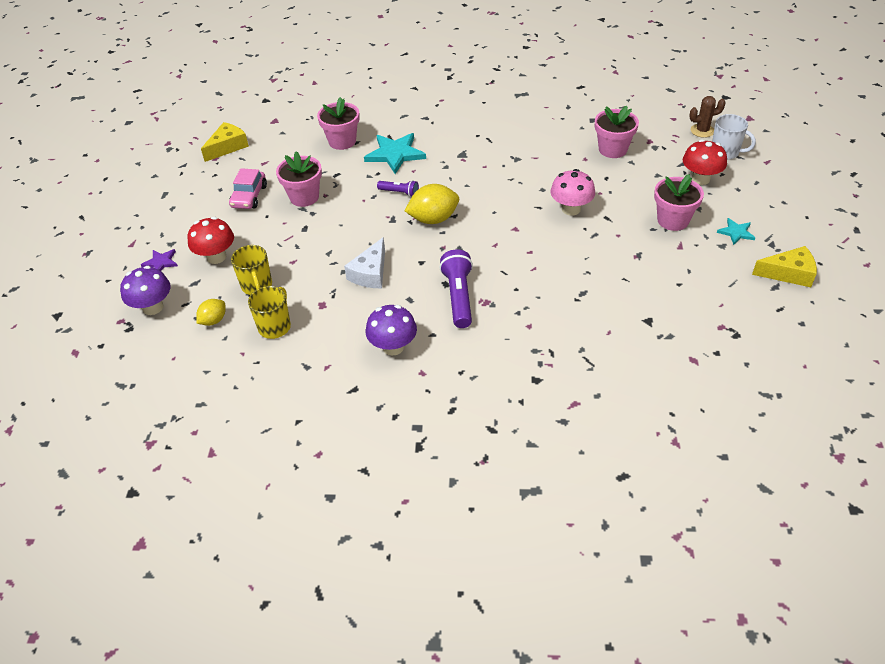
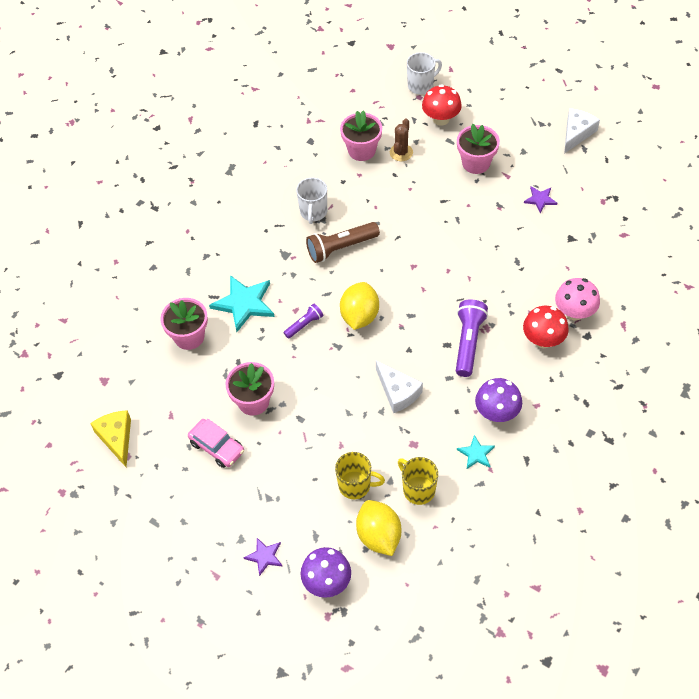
camera: 60 degrees left, 10 degrees up
(213, 320) = (379, 536): yellow lemon -> yellow lemon, size x1.73
(216, 257) = (290, 505): red mushroom -> red mushroom (543, 340)
(459, 296) = (468, 342): purple flashlight -> purple flashlight turned 75 degrees clockwise
(496, 180) = (340, 248): none -> brown flashlight
(519, 151) = (313, 212): none -> white mug
(571, 209) = (416, 217): pink mushroom -> pink mushroom (574, 312)
(674, 280) = (540, 199): none -> purple star
(702, 131) = (383, 82): brown cactus -> brown cactus (401, 152)
(736, 232) = (515, 135): turquoise star -> turquoise star (476, 454)
(789, 273) = (576, 133): yellow cheese -> white cheese

